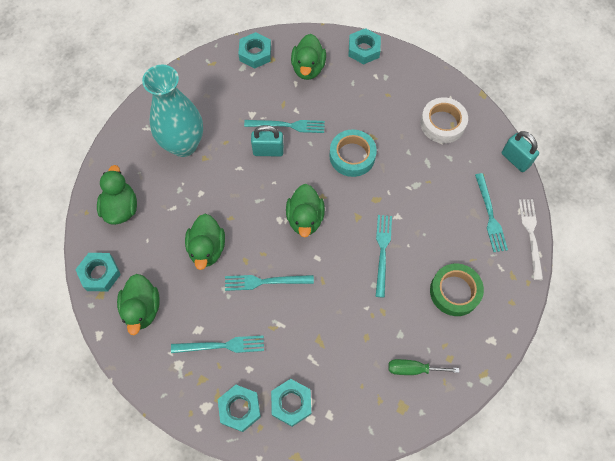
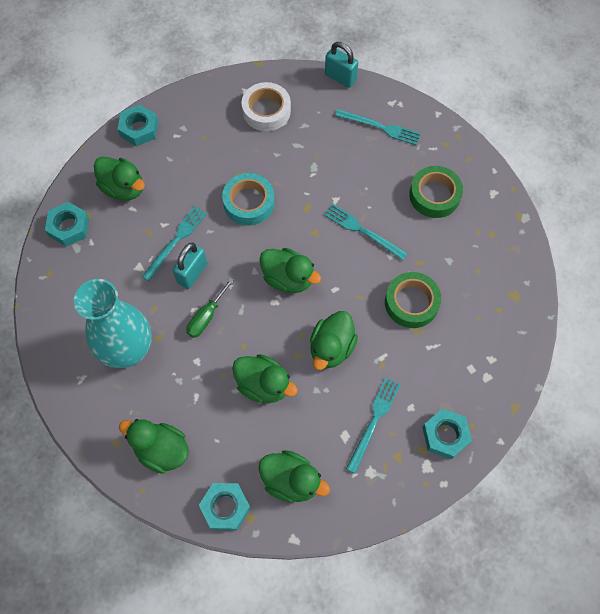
camera: 60 degrees left, 0 degrees up
(265, 281) = (331, 348): turquoise fork -> green duck
(291, 403) = (463, 386): turquoise nut -> none
(341, 323) = (411, 303): none -> green tape
(413, 369) = (486, 267): green screwdriver -> green screwdriver (206, 317)
(515, 160) = (340, 77): turquoise padlock -> turquoise padlock turned 45 degrees clockwise
(531, 235) = (417, 108): white fork -> none

